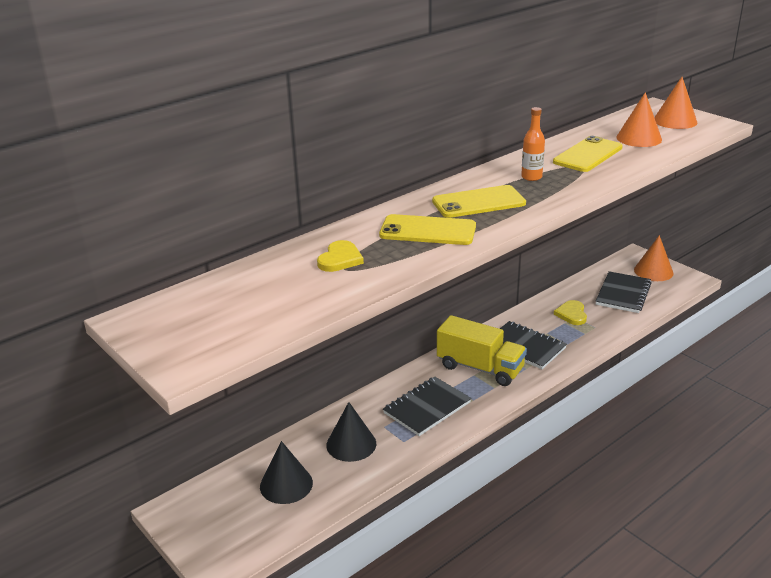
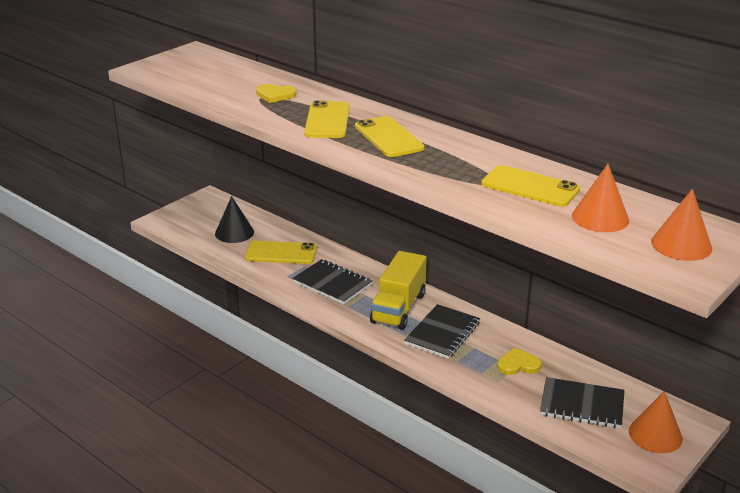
camera: 80 degrees right, 0 degrees up
(351, 444) = (281, 253): black cone -> yellow phone
(531, 177) = (455, 159): orange bottle -> none

